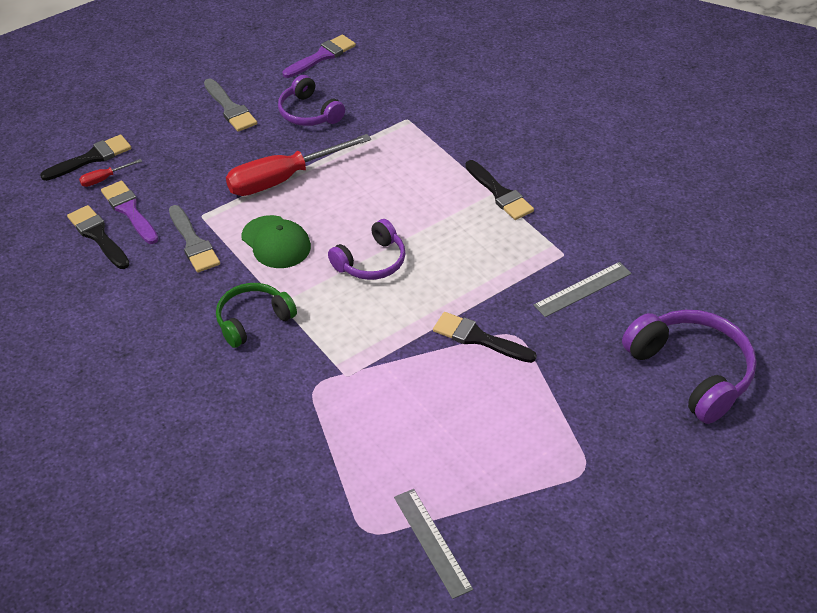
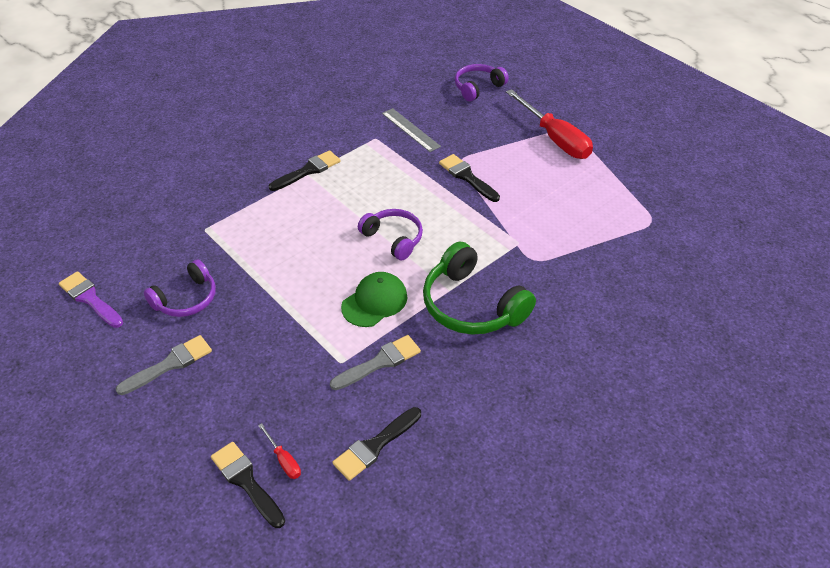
camera: 95 degrees left, 0 degrees up
(129, 210) = (335, 425): purple brush -> none
(253, 320) = (472, 305): green headphones -> green headphones, size x1.59
(283, 179) = (287, 307): red screwdriver -> red screwdriver (555, 139)
(432, 542) = (647, 191): grey ruler -> none
(478, 338) = (467, 177): black brush -> black brush turned 120 degrees clockwise
(691, 372) = (478, 87): purple headphones -> purple headphones, size x0.63

